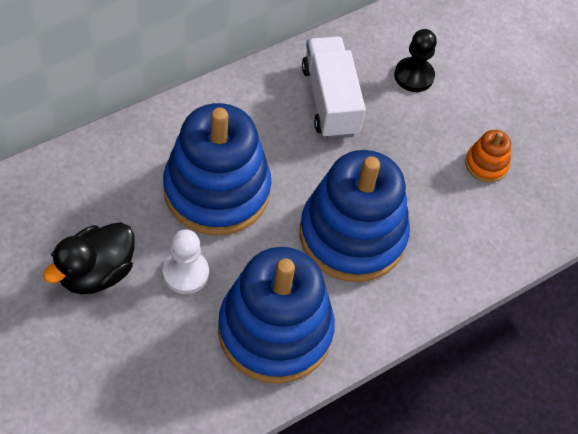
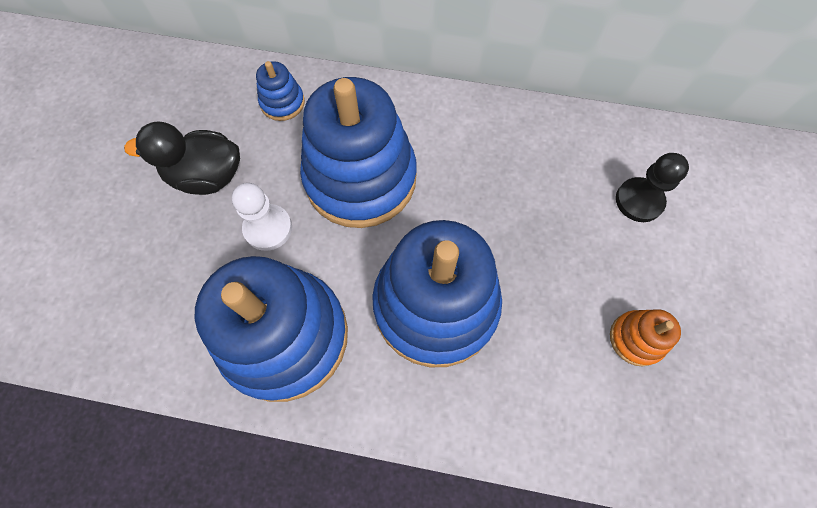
camera: 50 degrees right, 10 degrees up
(95, 177) = (282, 103): none -> blue stacking toy
(330, 100) = (534, 169): white truck -> none

